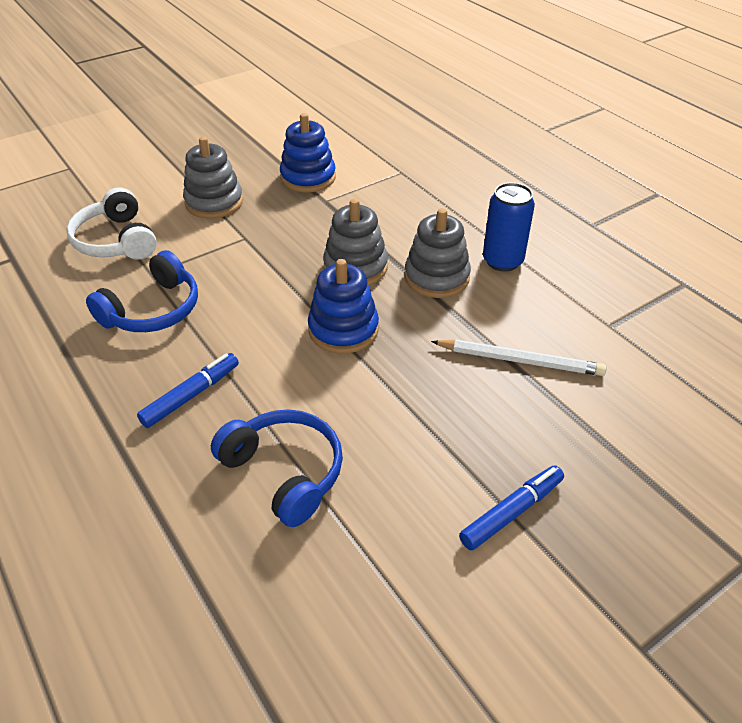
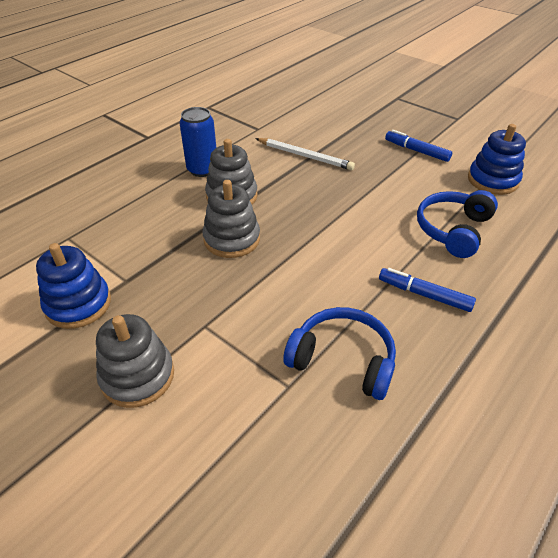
camera: 105 degrees left, 0 degrees up
(116, 240) = (238, 452): white headphones -> none
(343, 329) = (311, 231): blue stacking toy -> blue stacking toy (492, 180)
(519, 360) = (304, 156): white pencil -> white pencil turned 120 degrees clockwise

